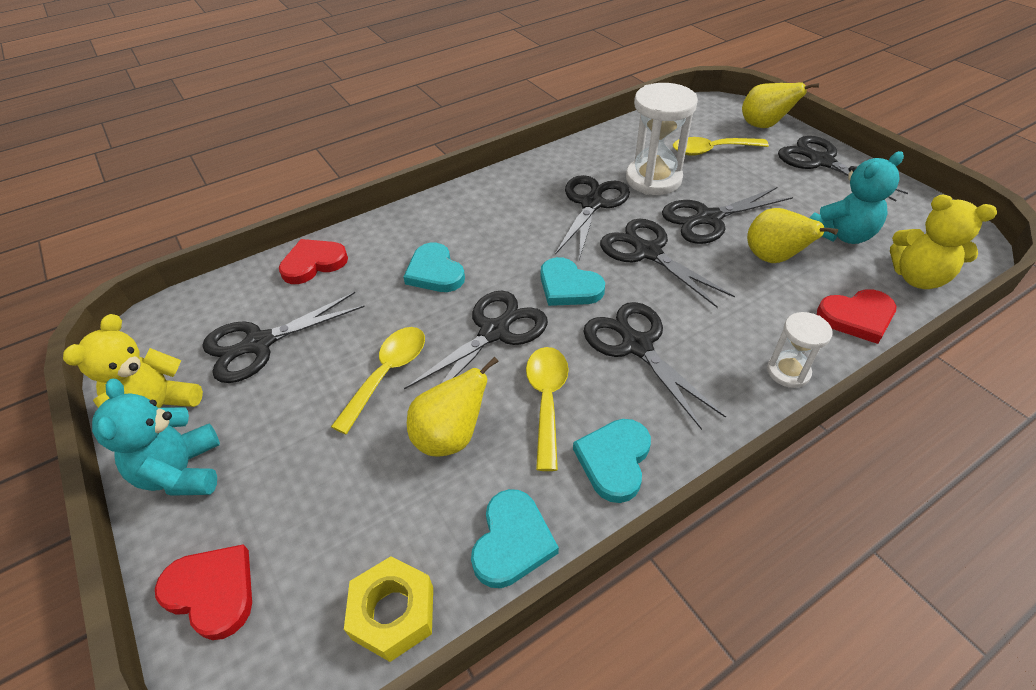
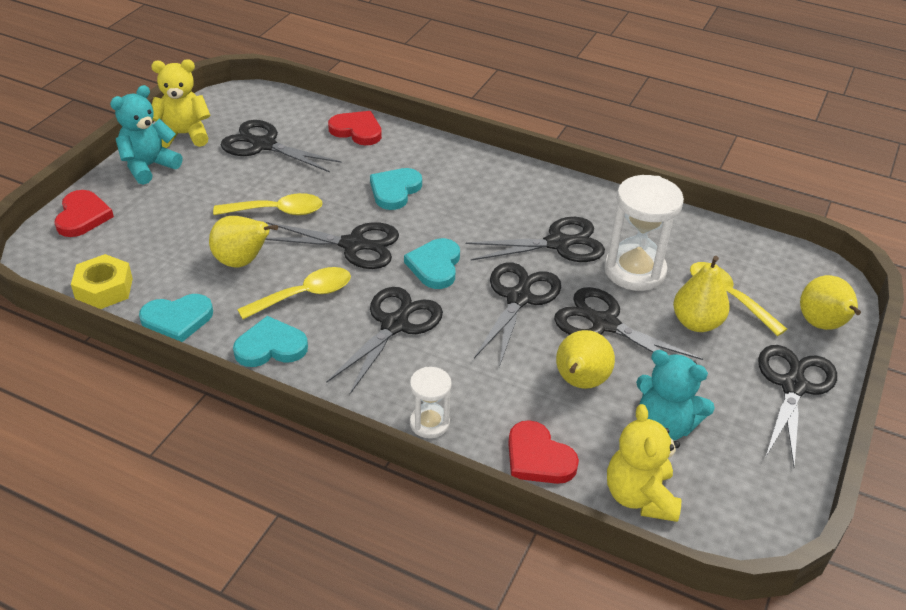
camera: 55 degrees right, 5 degrees down
(732, 175) = (696, 323): none -> yellow pear

